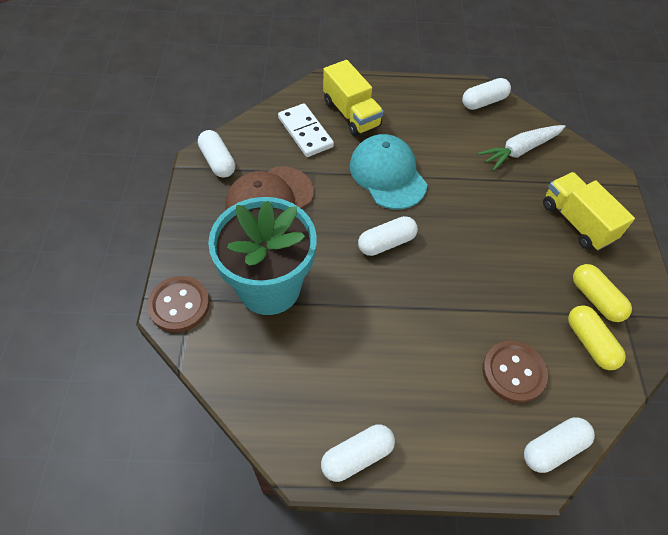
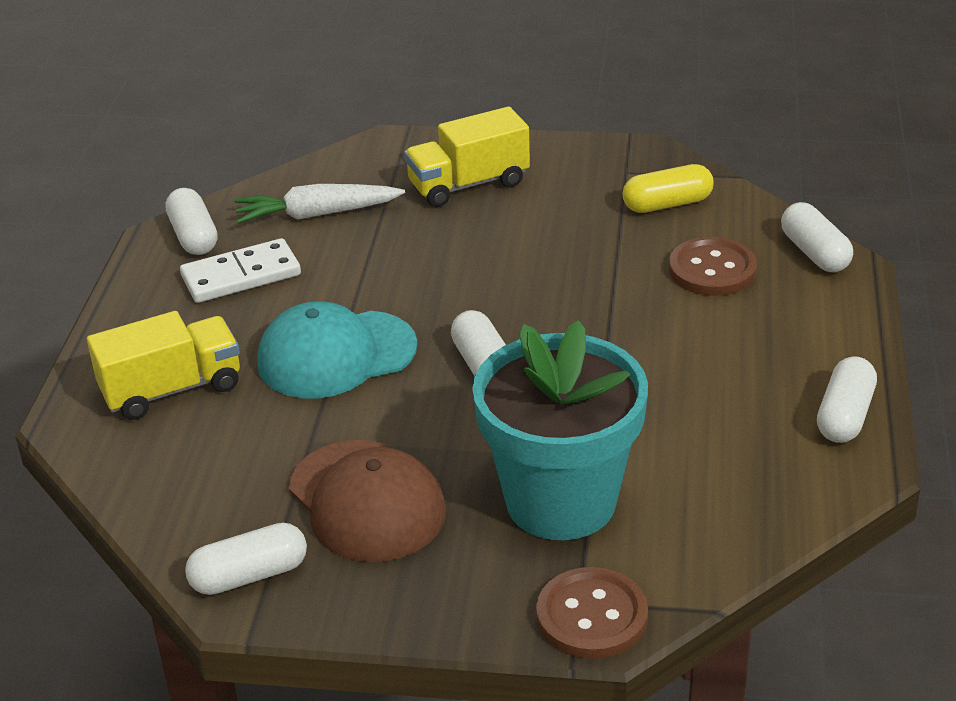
camera: 80 degrees left, 20 degrees down
(305, 132) = (203, 451): white domino -> white domino (241, 275)
(357, 456) = (844, 416): white capsule -> white capsule turned 45 degrees clockwise
(520, 151) = (317, 214): white carrot -> white carrot turned 105 degrees clockwise
(595, 299) = (600, 189): yellow capsule -> none

